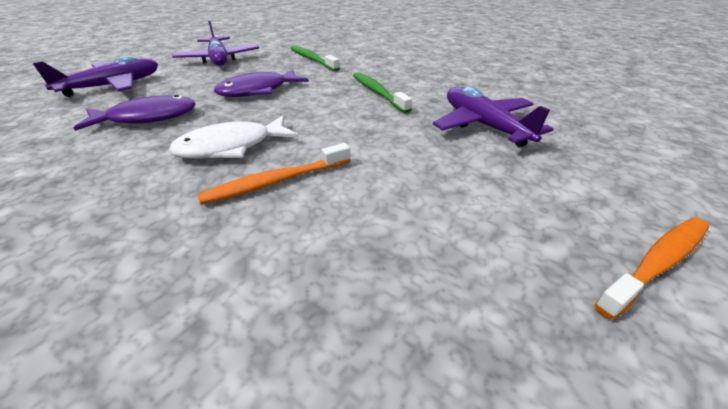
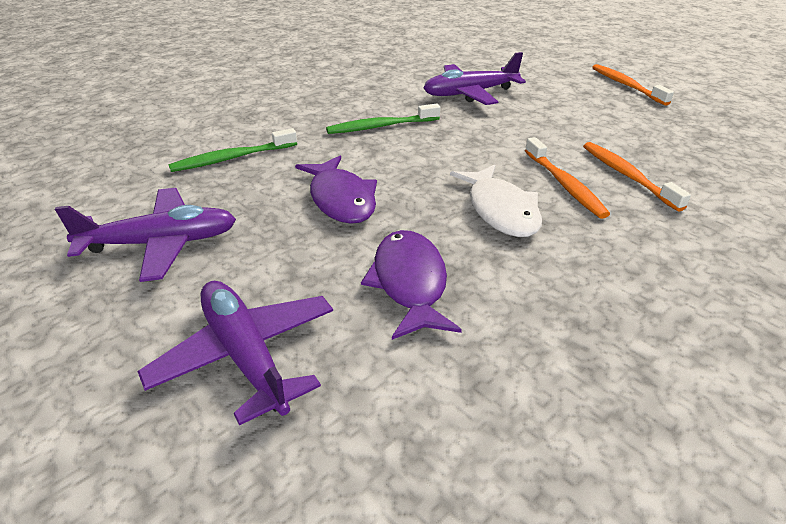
camera: 80 degrees left, 0 degrees up
(298, 231) = (627, 176): none -> orange toothbrush

